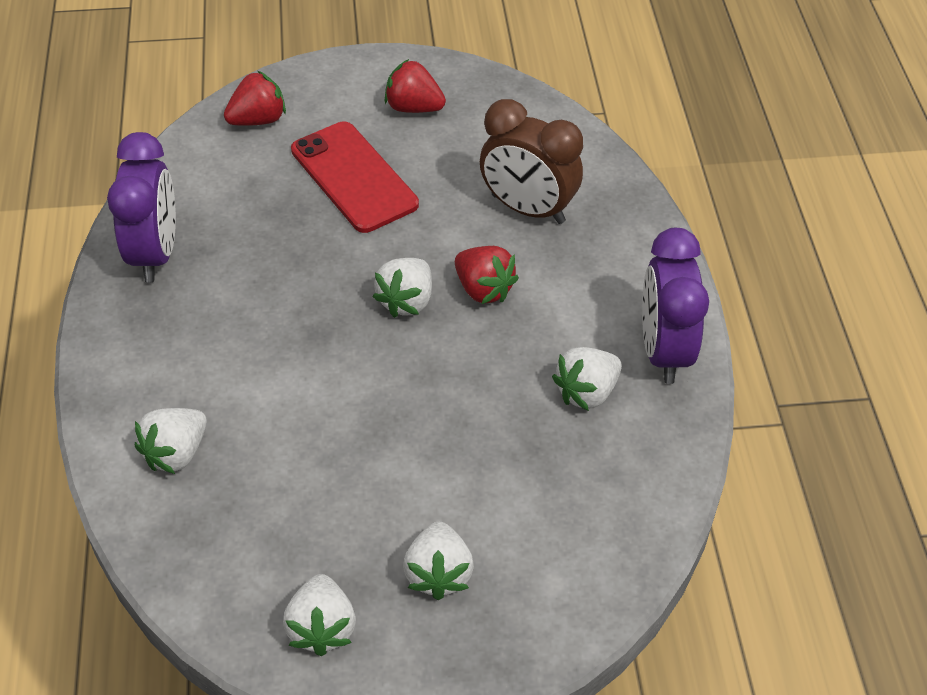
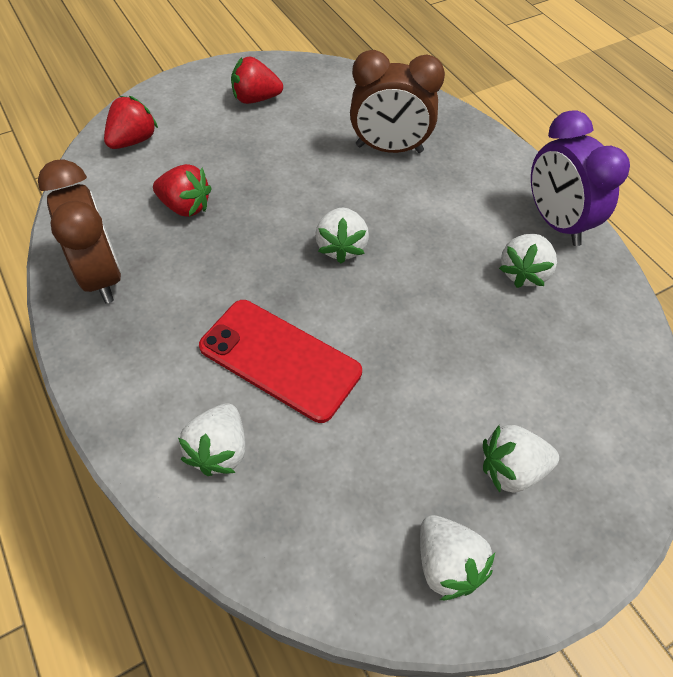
camera: 25 degrees left, 5 degrees up
(155, 253) = (101, 276): purple clock -> brown clock
(354, 177) = (239, 163): red phone -> red phone (280, 359)
(438, 573) = (511, 469): white strawberry -> white strawberry turned 105 degrees clockwise
(483, 289) = (395, 219): red strawberry -> red strawberry (185, 206)

